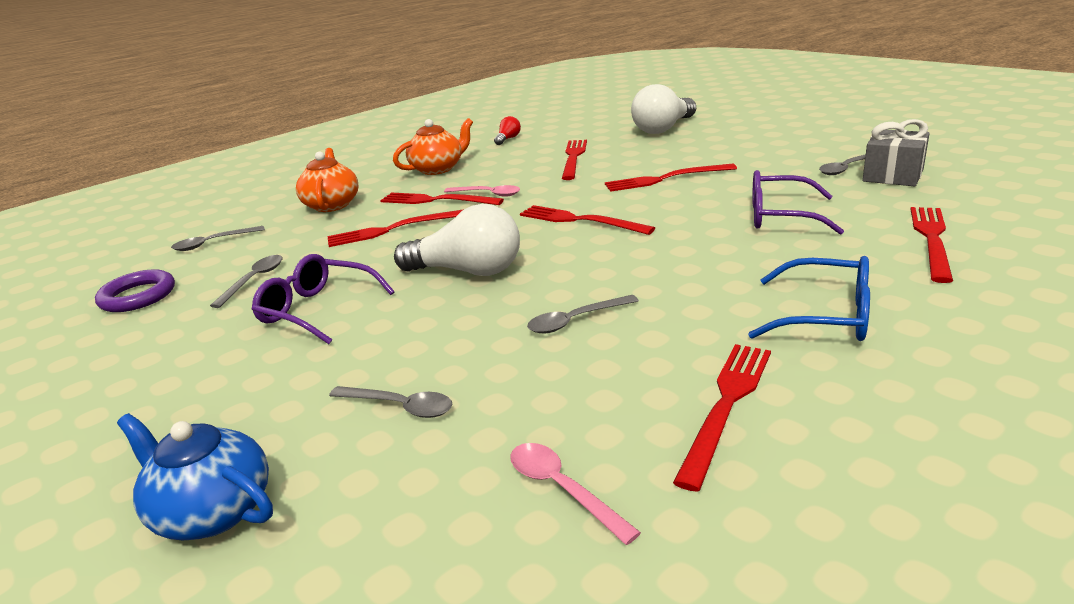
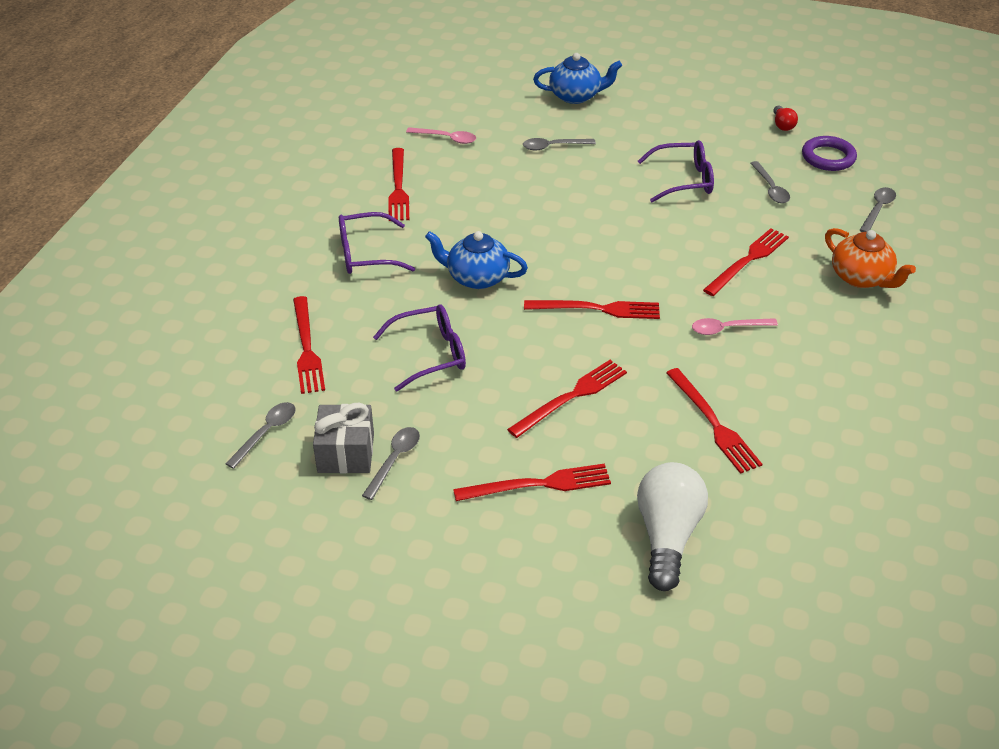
camera: 145 degrees right, 15 degrees up
(436, 200) = (765, 307): red fork -> red fork (538, 484)
(438, 169) = (847, 364): orange teapot -> none
(468, 271) = (625, 233): white light bulb -> none
(508, 139) = (855, 458): red light bulb -> red light bulb (782, 125)
(575, 320) = (511, 214): grey spoon -> grey spoon (266, 433)
(684, 264) = (476, 277): none -> blue teapot
(825, 316) = (366, 254): blue glasses -> purple glasses

